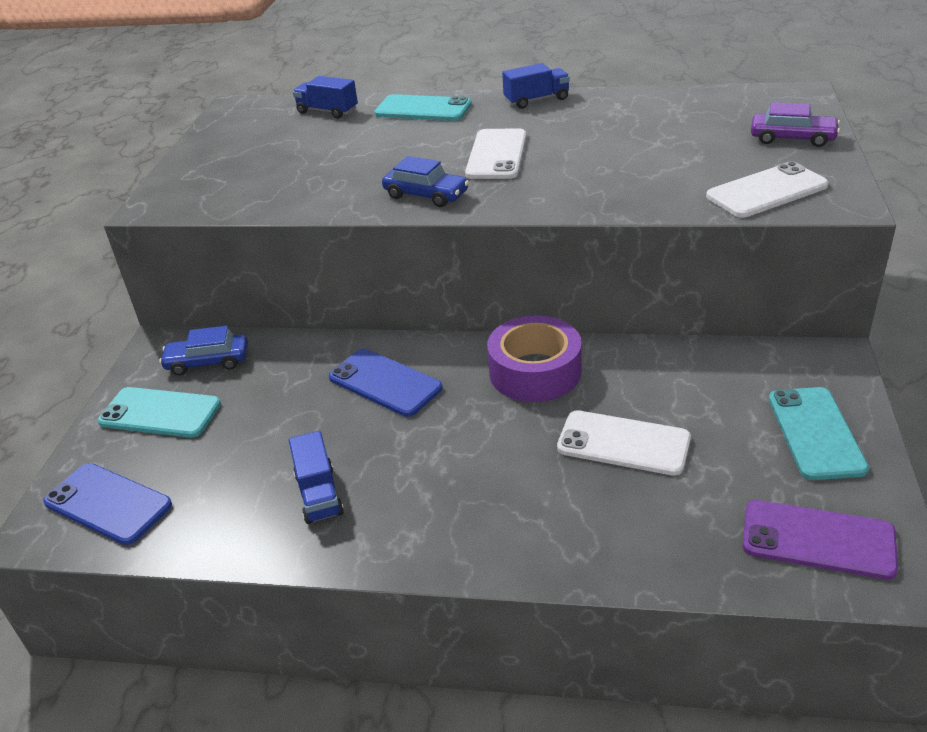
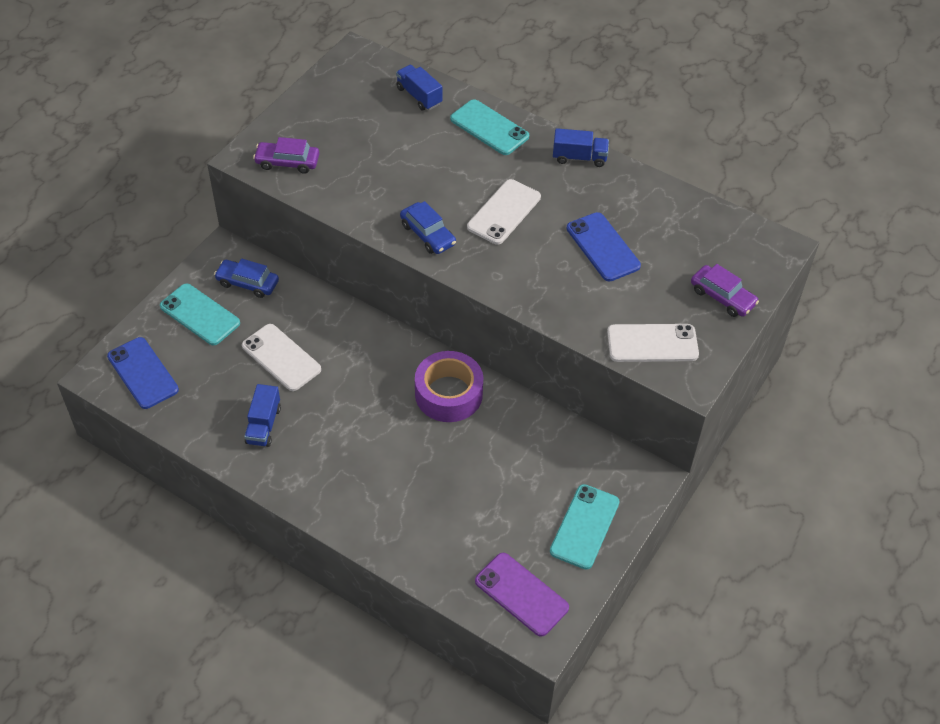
camera: 20 degrees right, 15 degrees up
(209, 194) = (287, 162): none -> purple car
(385, 383) = (349, 356): blue phone -> blue phone (603, 247)
(623, 443) = (463, 476): white phone -> white phone (281, 357)

